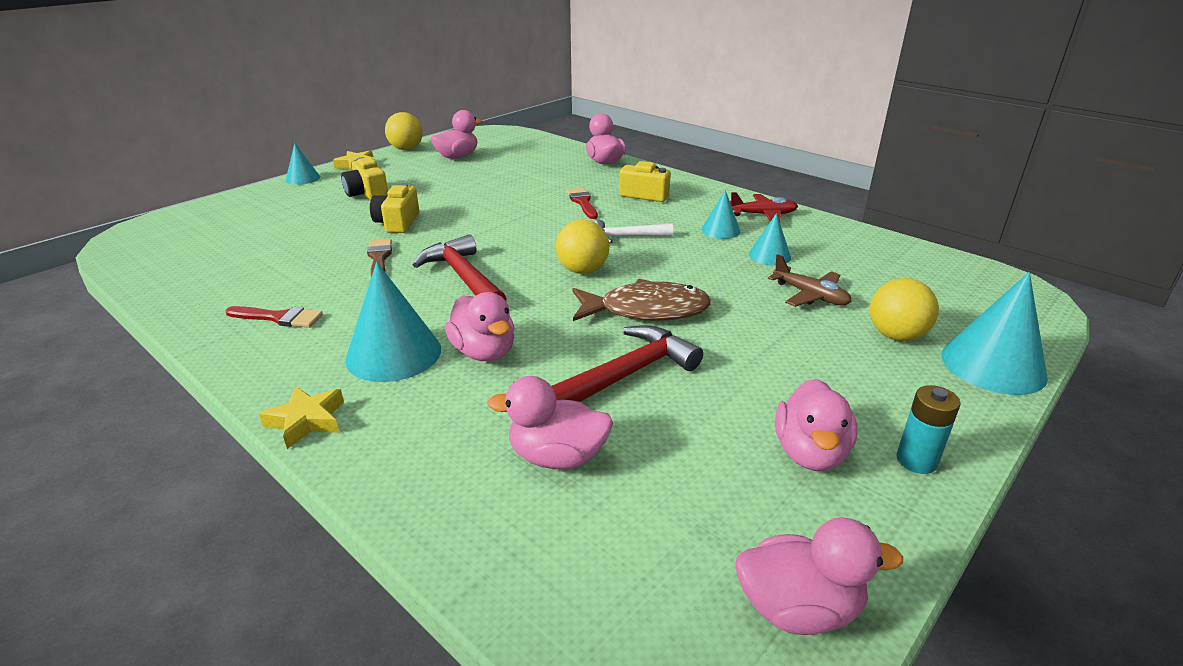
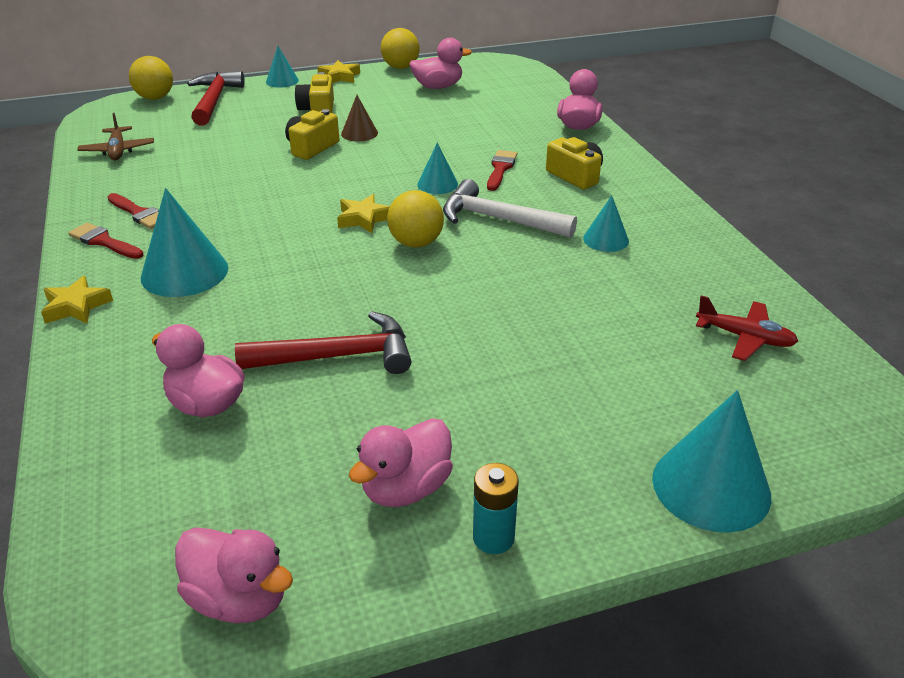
camera: 30 degrees right, 5 degrees up
(267, 353) = (104, 241): none -> red brush
(379, 258) = (262, 180): brown brush -> none
(429, 203) = (359, 133): none -> brown cone
(463, 278) = (307, 219): red hammer -> red hammer (214, 100)
(484, 352) = (250, 295): pink duck -> none
(515, 264) = (364, 219): none -> yellow star
(627, 237) = (499, 219): white hammer -> white hammer, size x1.53
(646, 310) = (426, 302): brown fish -> none
(763, 215) = (678, 234): red plane -> red plane (745, 338)
(769, 256) = (622, 284): turquoise cone -> turquoise cone (437, 184)
(810, 295) = (608, 341): brown plane -> brown plane (118, 151)
(896, 336) = (644, 415): yellow ball -> yellow ball (155, 98)

